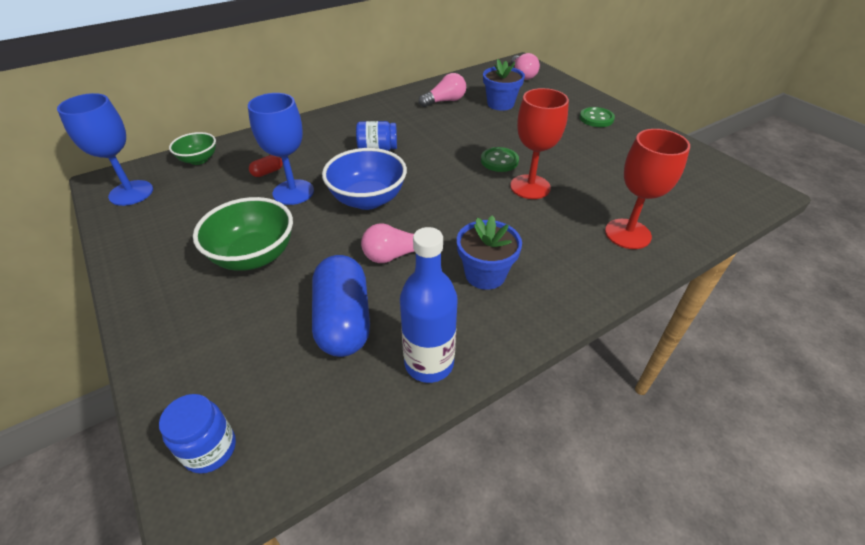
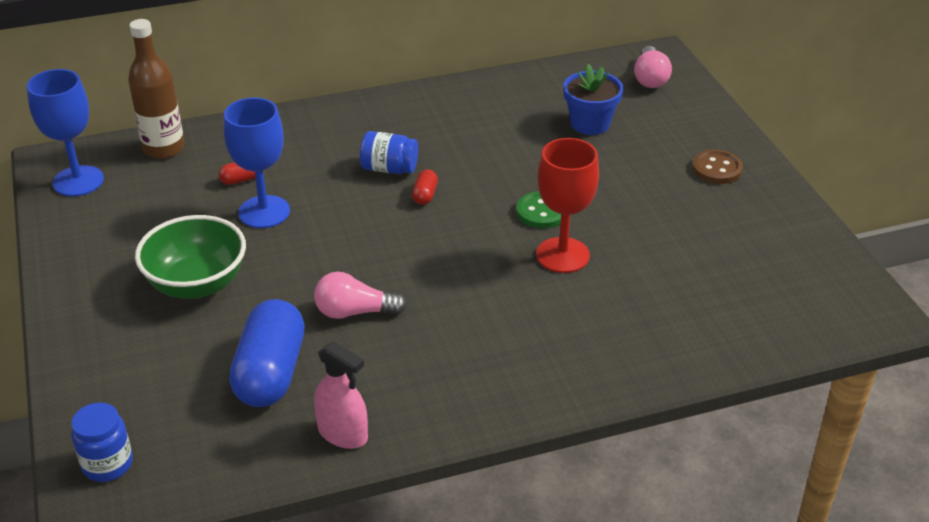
camera: 15 degrees right, 5 degrees down
(199, 160) = (164, 148): green bowl -> brown bottle
(368, 199) = (350, 237): blue bowl -> none
(411, 162) = (425, 195): none -> red capsule
(429, 363) = (342, 433): blue bottle -> pink spray bottle
(445, 101) = (513, 107): pink light bulb -> none
(485, 274) = (448, 354): blue flower pot -> none
(596, 118) = (717, 169): green button -> brown button
(627, 234) = (652, 338): red goblet -> none

